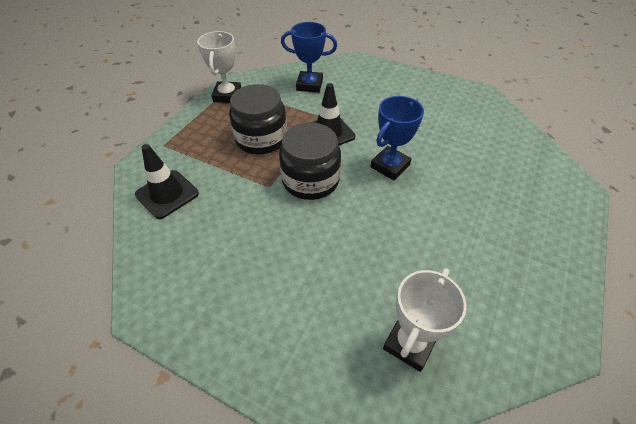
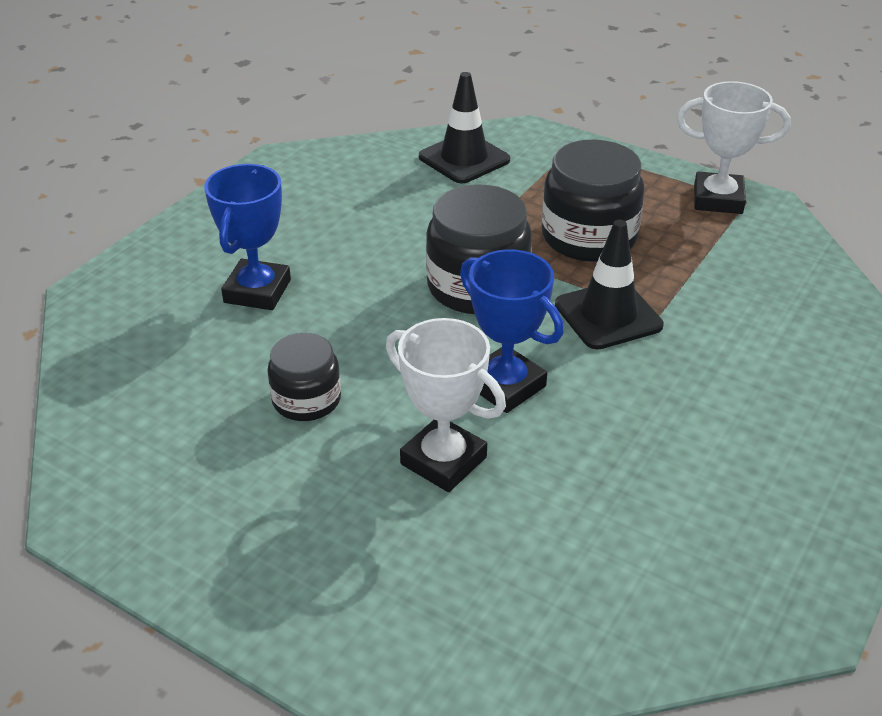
camera: 95 degrees right, 10 degrees down
(309, 85) = (776, 300): blue trophy -> blue trophy (257, 291)
(409, 343) = (156, 355): white trophy -> white trophy (443, 460)
(426, 246) = (306, 400): none -> black jar

